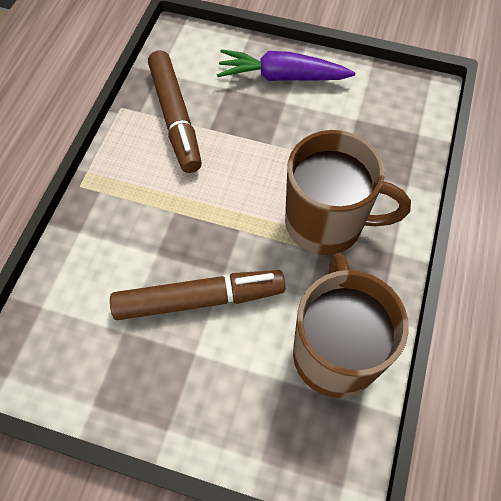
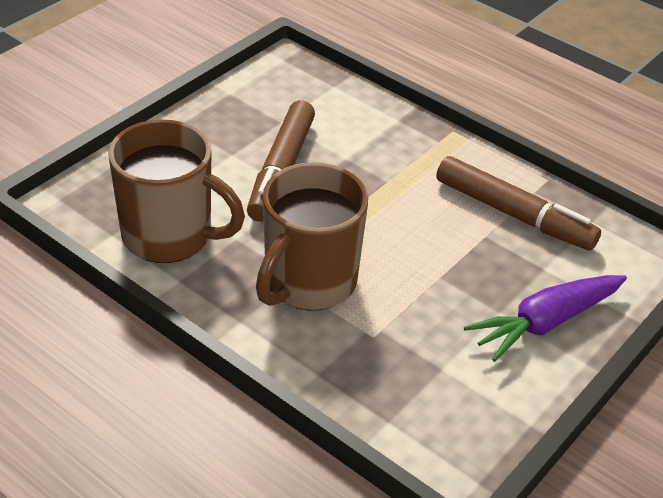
camera: 110 degrees right, 20 degrees down
(175, 118) = (513, 214): brown marker -> brown marker turned 150 degrees counterclockwise
(281, 76) = (544, 323): purple carrot -> purple carrot turned 150 degrees counterclockwise

